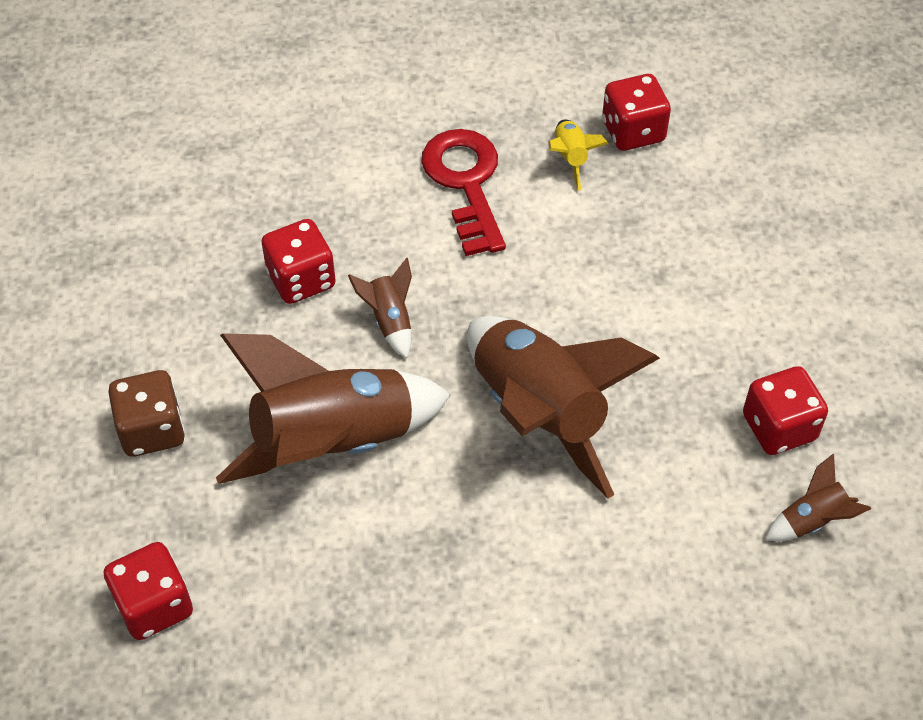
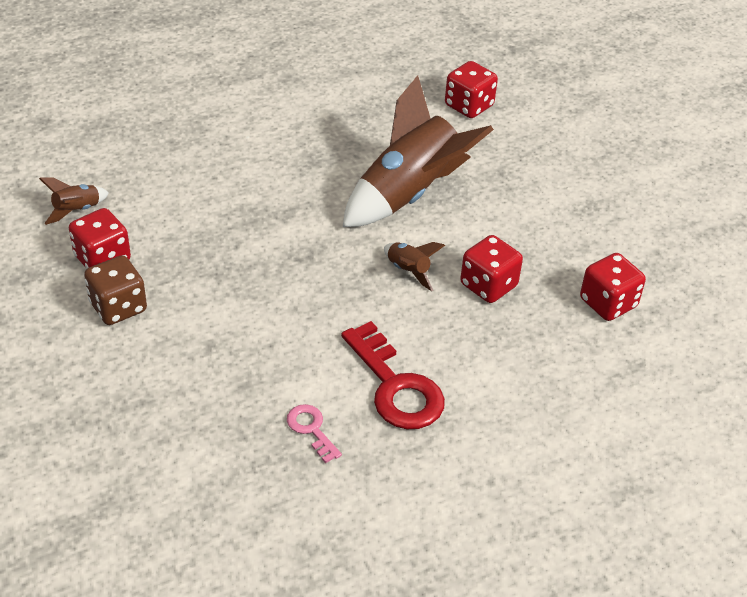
camera: 160 degrees right, 10 degrees down
(152, 430) = (529, 180): brown dice -> brown dice (118, 307)
(539, 413) = (277, 235): brown rocket -> none
(571, 158) = (311, 429): yellow rocket -> pink key
(633, 131) = (260, 470): red dice -> red dice (608, 303)

